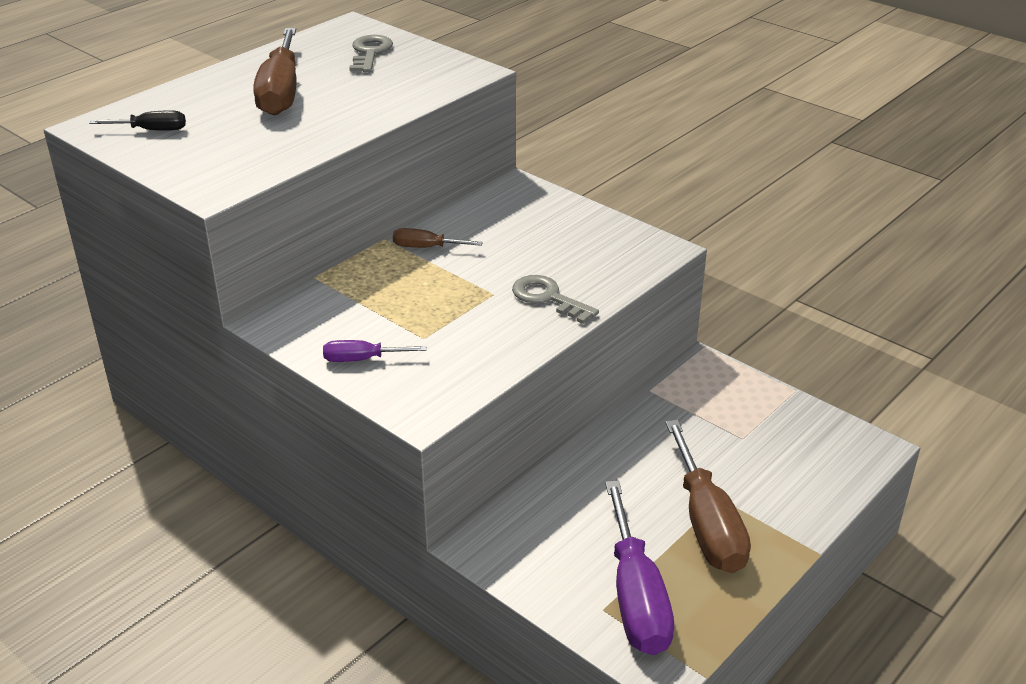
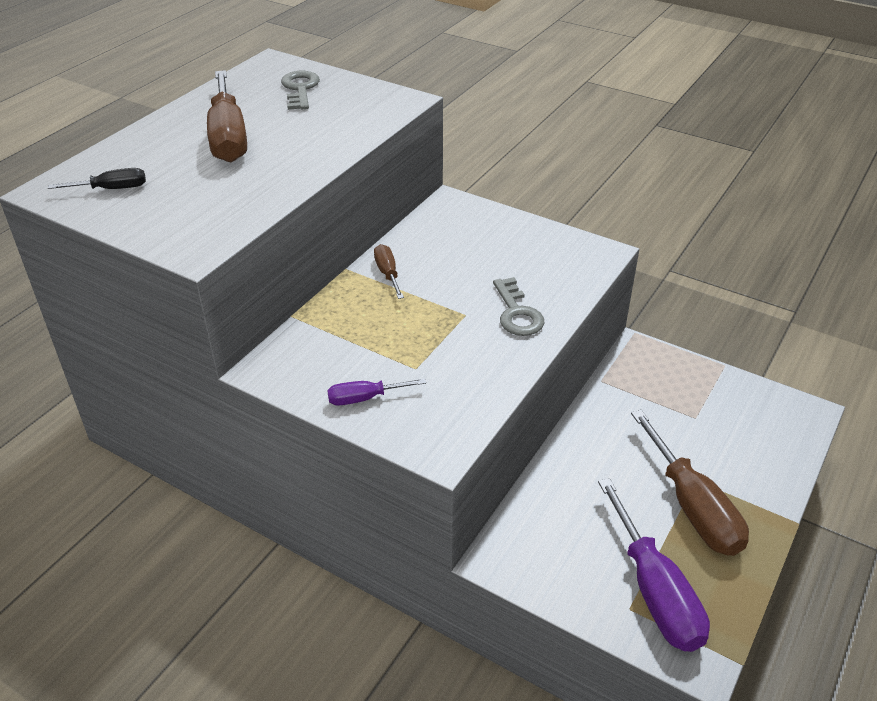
camera: 10 degrees left, 5 degrees up
(426, 247) = (388, 273): brown screwdriver -> brown screwdriver turned 75 degrees clockwise
(548, 298) = (517, 313): grey key -> grey key turned 135 degrees counterclockwise

